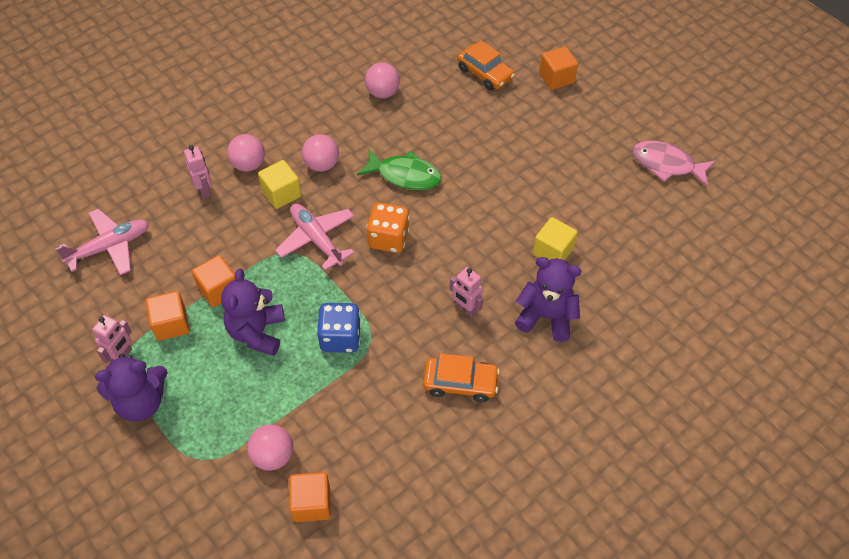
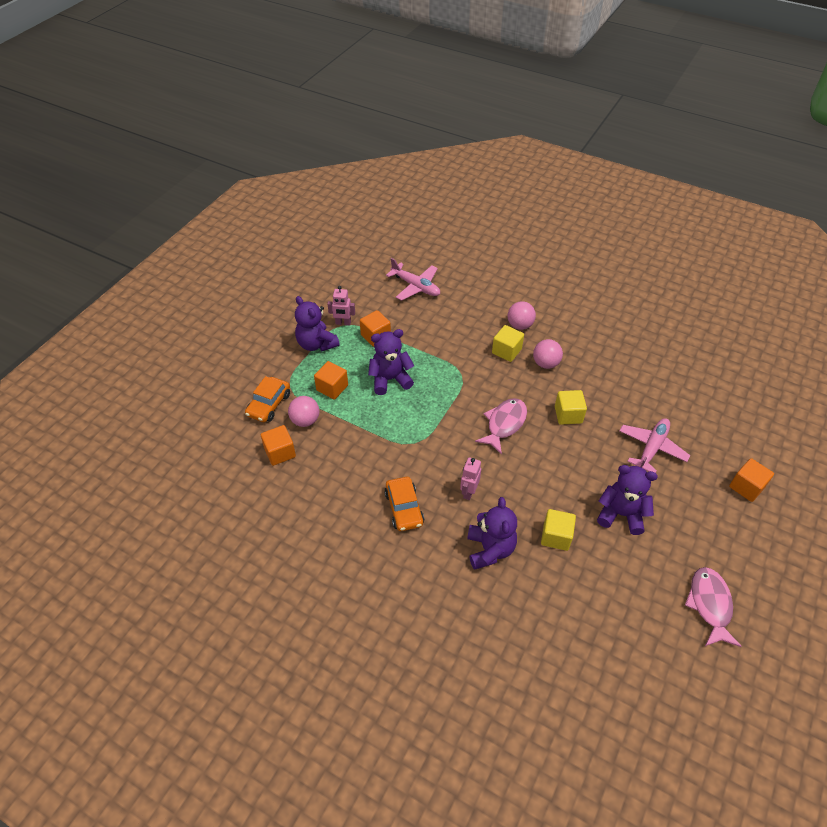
camera: 70 degrees right, 5 degrees down
(204, 190) = (485, 311): pink robot -> none
(219, 290) = (412, 348): orange cube -> orange cube (332, 388)
(317, 239) = (480, 384): pink plane -> pink plane (651, 448)
(340, 337) = (407, 425): blue dice -> none
(382, 93) = (638, 375): pink ball -> none
(388, 239) = (504, 424): orange dice -> pink fish
(404, 175) = (568, 415): green fish -> yellow cube
(485, 73) = (710, 433): orange car -> orange car (269, 404)
(548, 186) = (621, 514): none -> purple teddy bear

